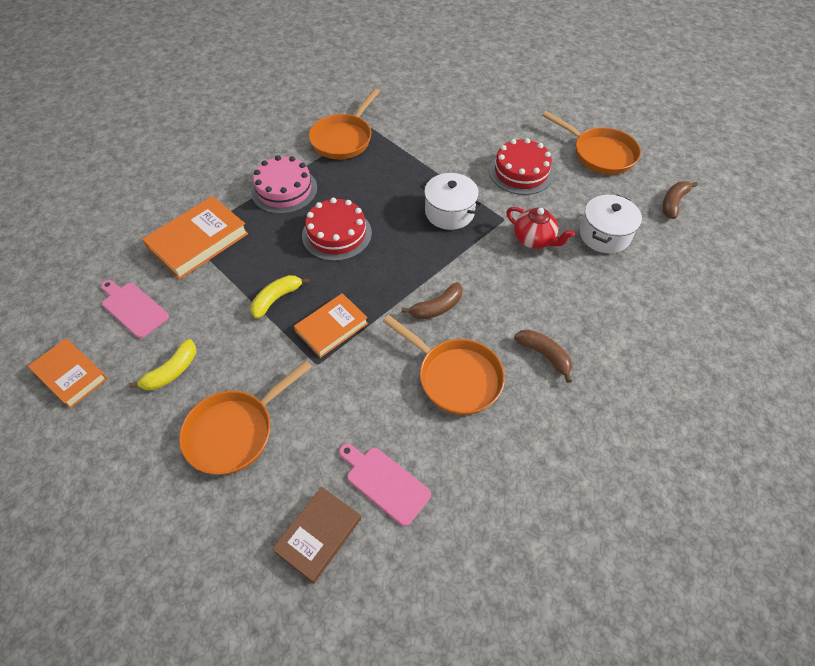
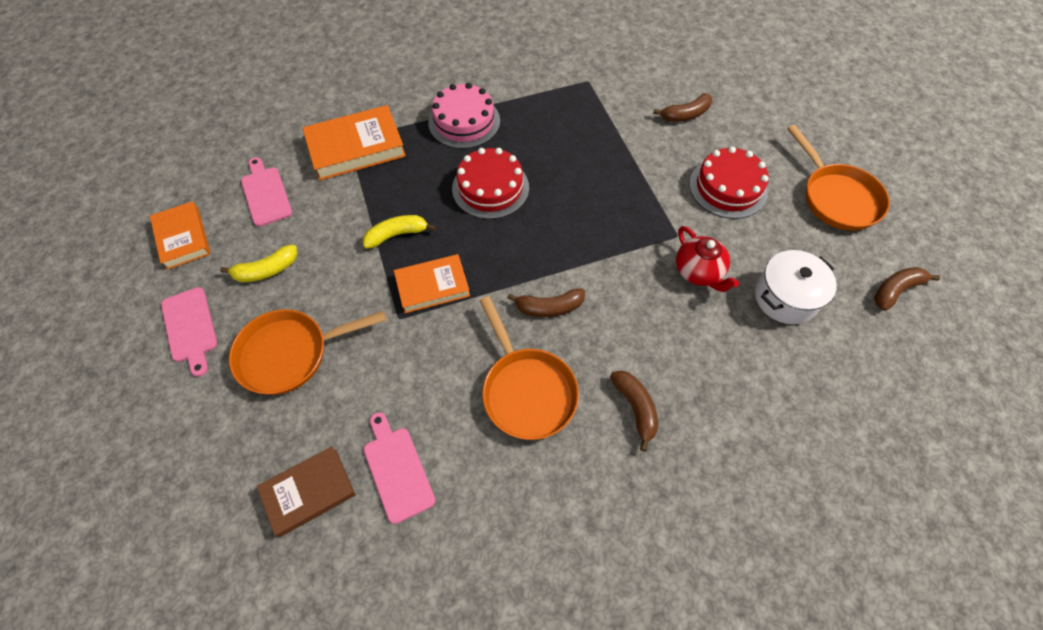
camera: 25 degrees right, 5 degrees up
(124, 448) = (190, 328): none -> pink cutting board
(344, 138) = (553, 85): orange pan -> none
(449, 212) = (621, 206): white pot -> none
(460, 129) = (685, 115): none -> brown banana

